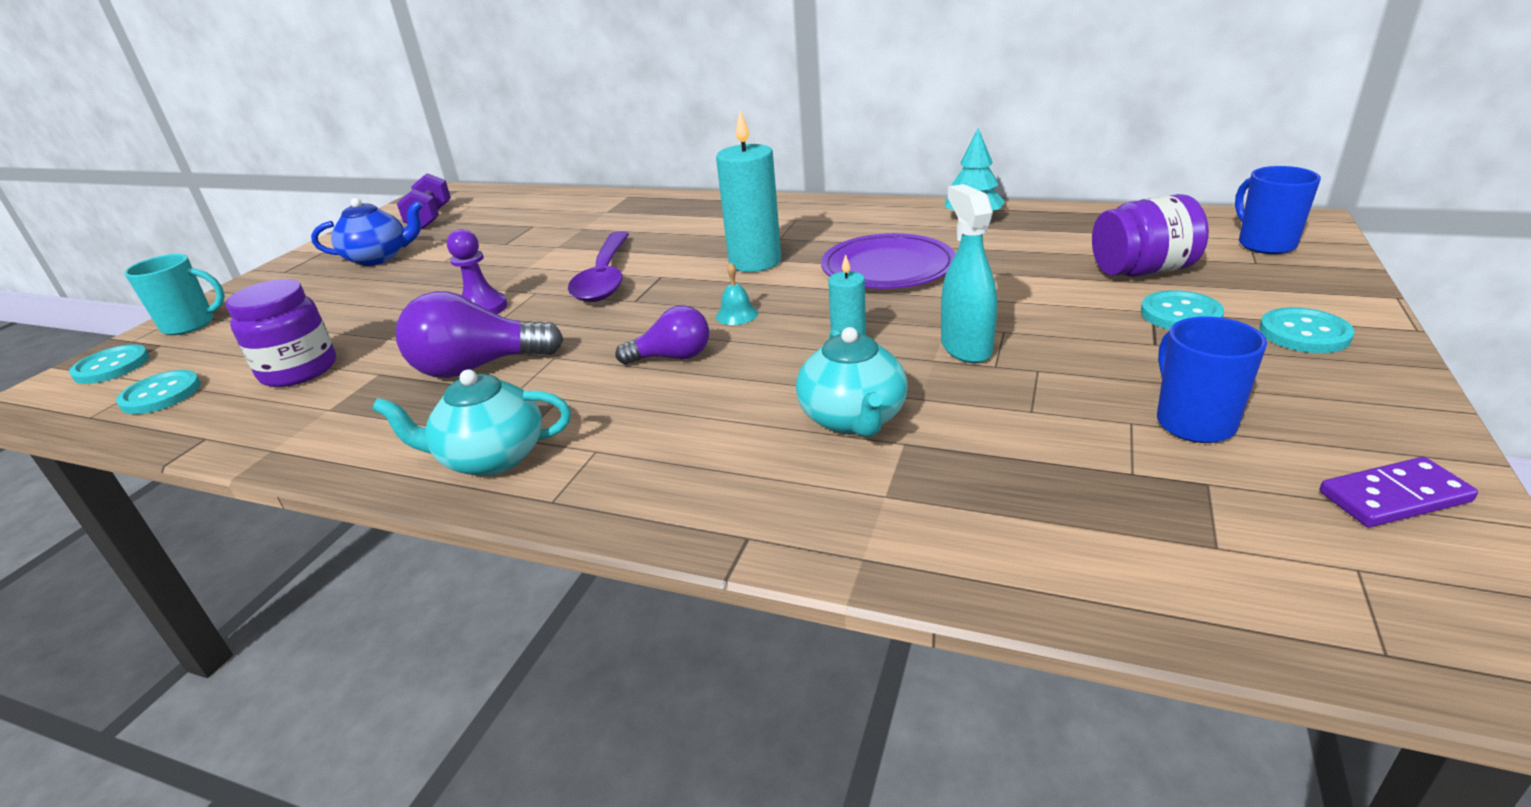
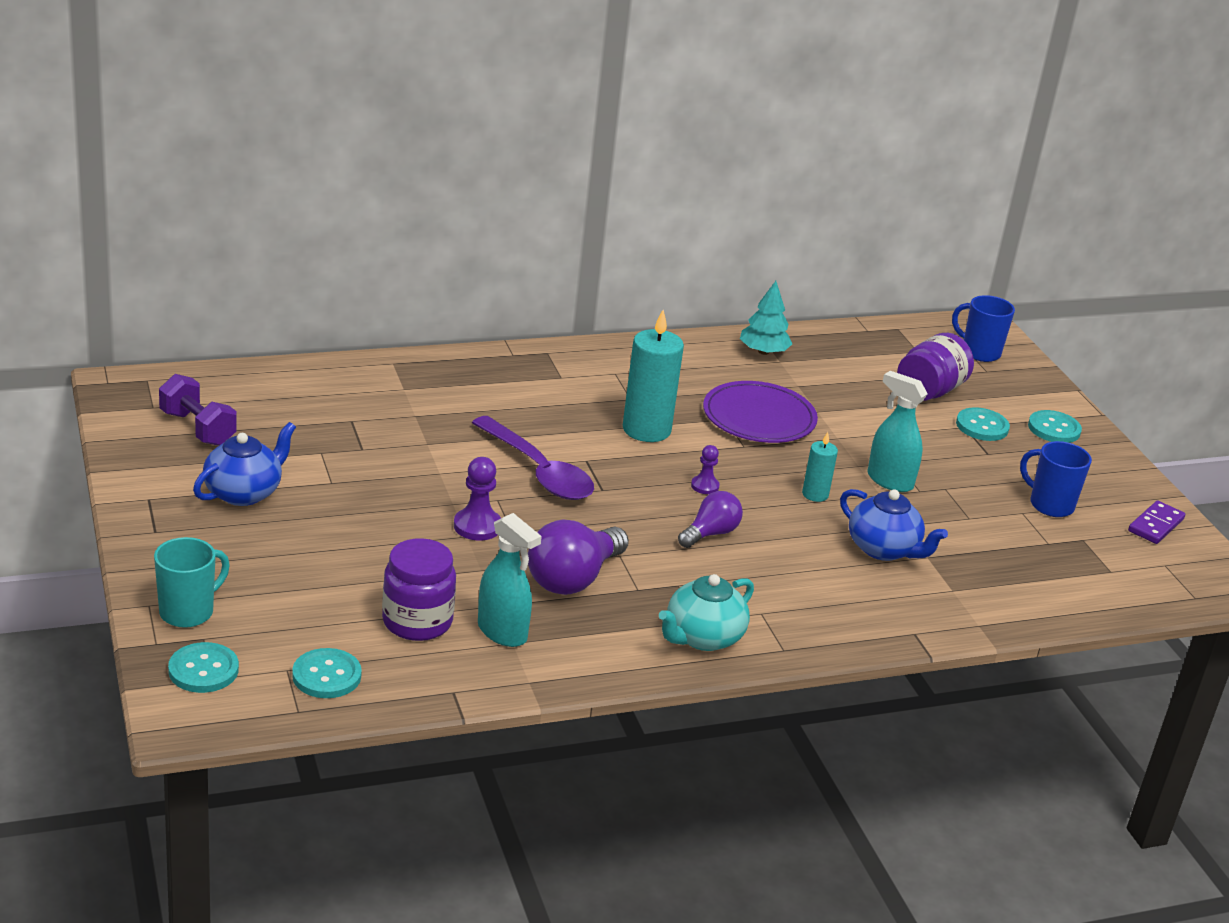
camera: 45 degrees left, 0 degrees up
(338, 397) = (502, 632): none -> turquoise spray bottle
(736, 315) = (705, 486): turquoise bell -> purple pawn
(853, 419) = (884, 549): turquoise teapot -> blue teapot

